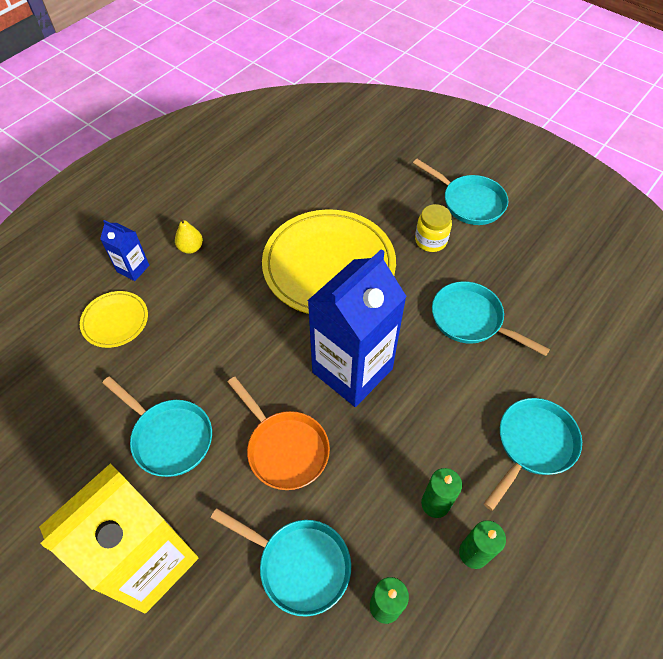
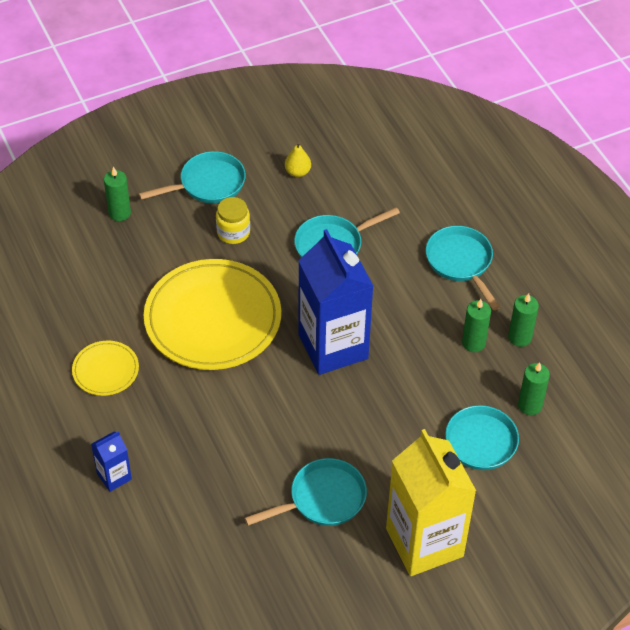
camera: 65 degrees left, 5 degrees down
(115, 321) = (171, 508): yellow plate -> yellow plate (105, 370)
(191, 248) = (119, 420): yellow pear -> yellow pear (297, 172)
(284, 448) = (378, 420): orange pan -> none
(397, 162) = (119, 213): none -> green candle

